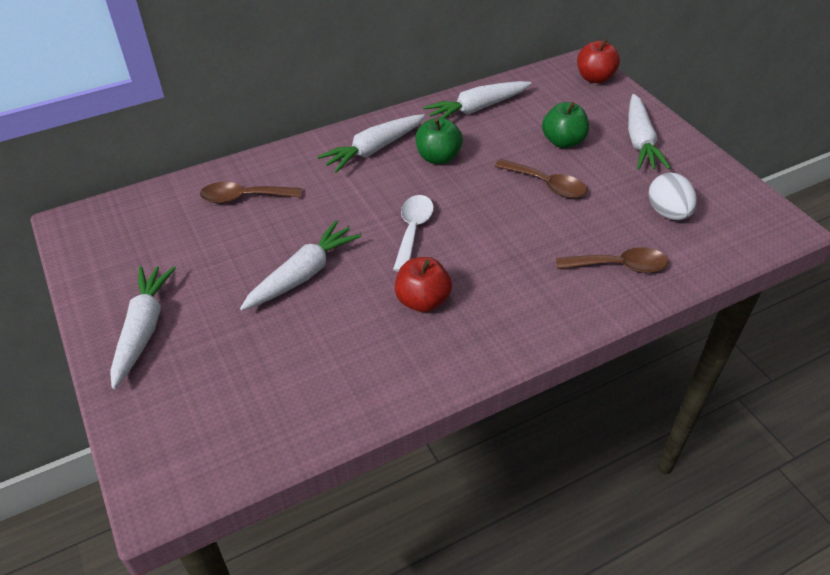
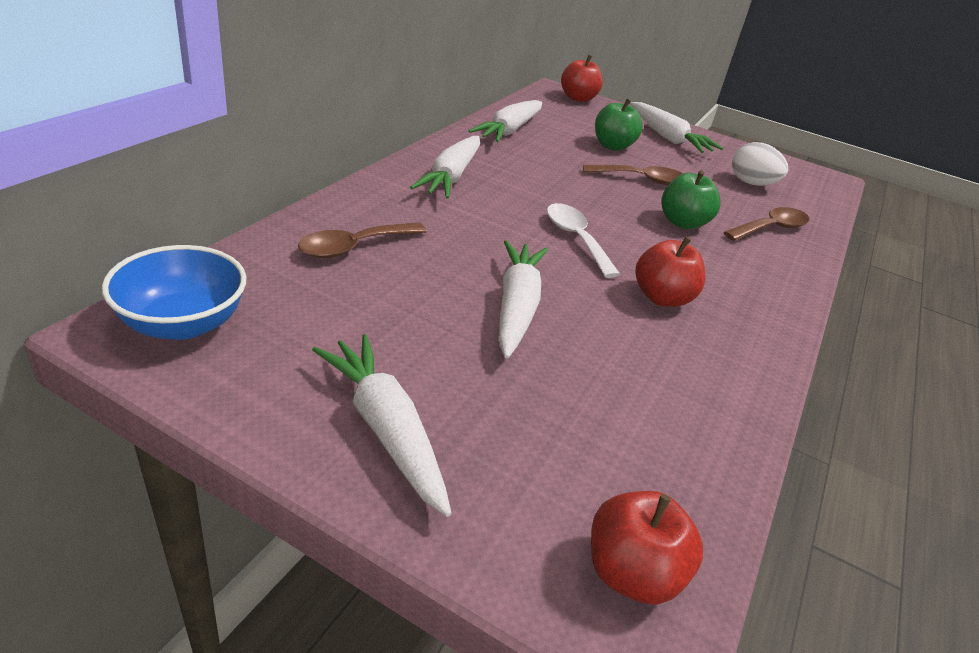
camera: 40 degrees left, 10 degrees down
(104, 228) = (183, 323): none -> blue bowl
(184, 463) = (631, 573): none -> red apple
(438, 157) = (522, 174): green apple -> green apple (682, 222)

